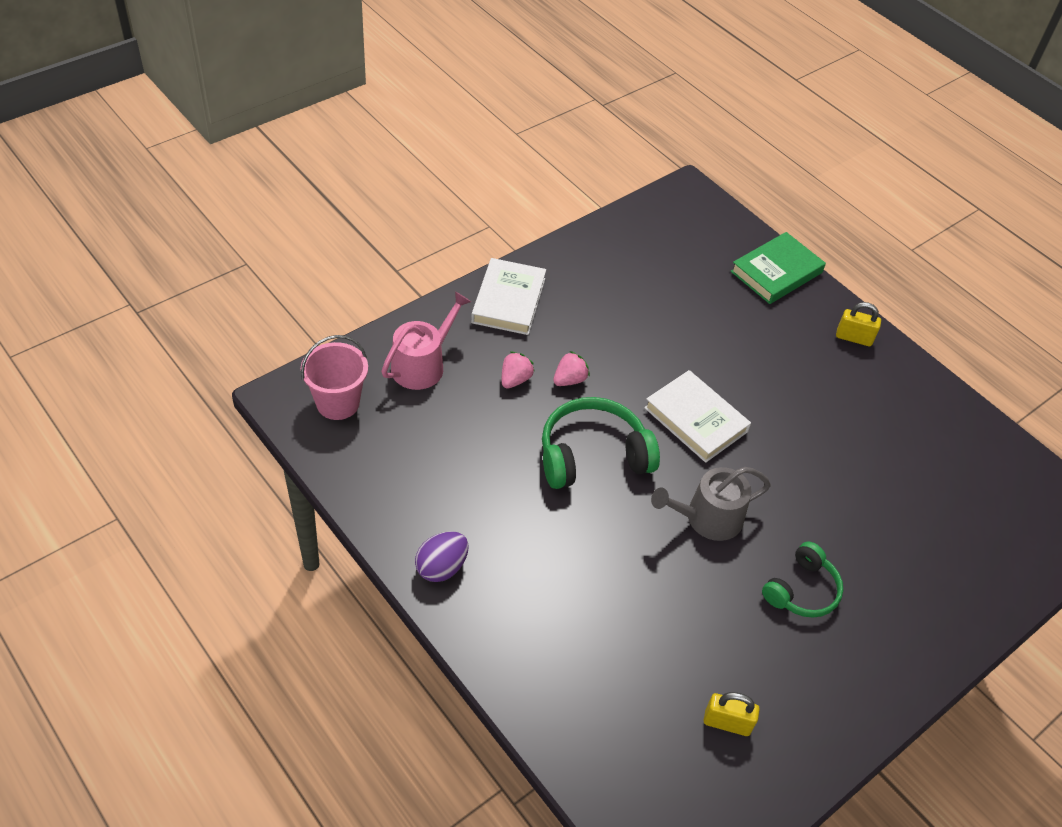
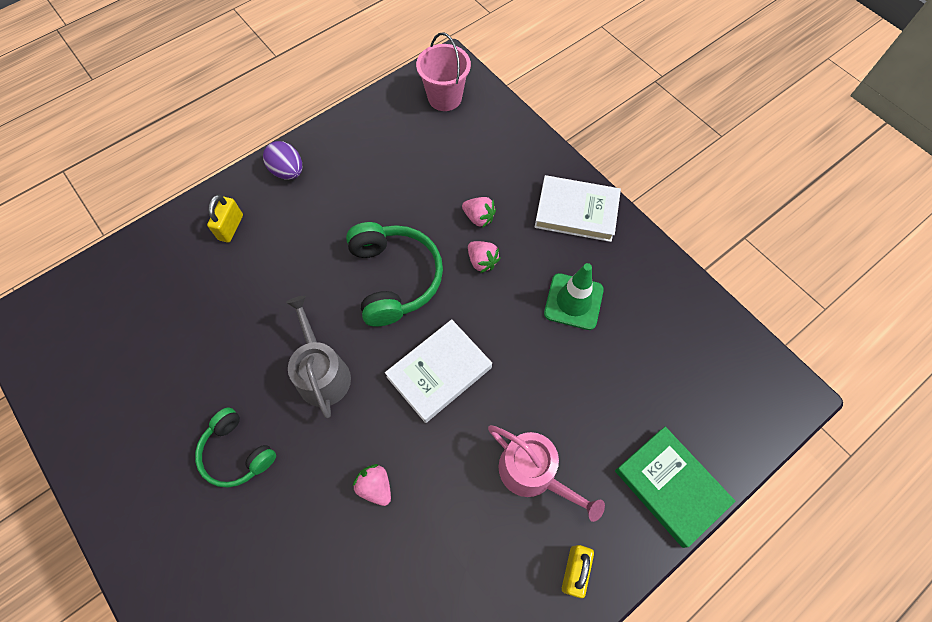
camera: 95 degrees right, 15 degrees up
(422, 365) = (490, 150): pink watering can -> pink watering can (533, 473)
(612, 313) = (573, 301): none -> green traffic cone
(727, 723) = (122, 370): yellow padlock -> yellow padlock (231, 227)
(813, 471) = (375, 487): none -> pink strawberry

